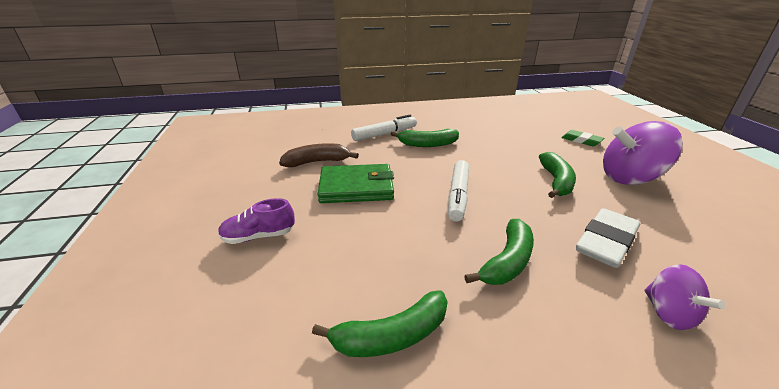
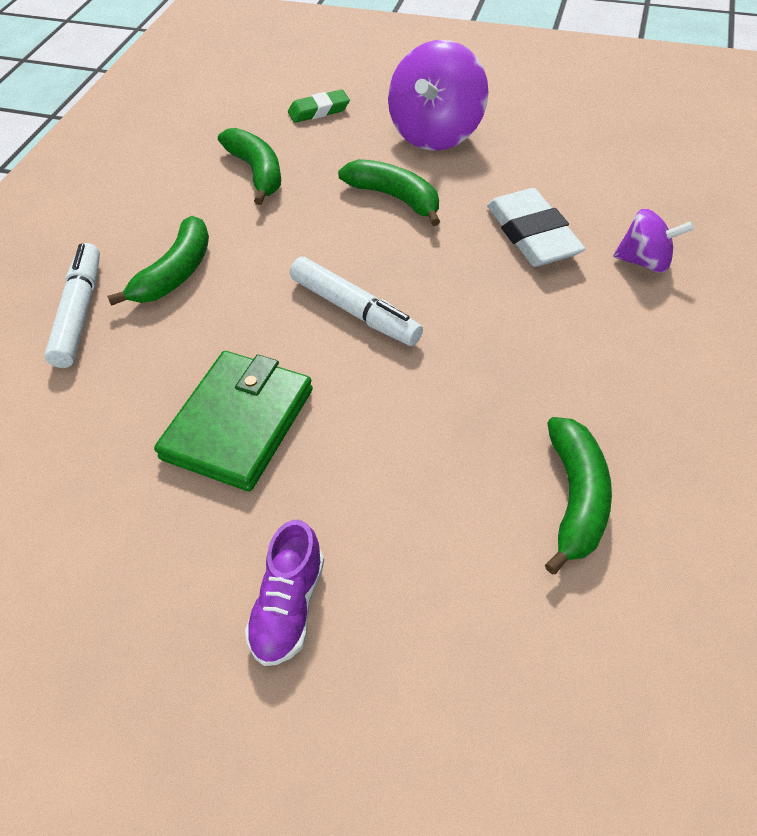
camera: 60 degrees left, 20 degrees up
(317, 162) = (98, 454): brown banana -> none
(507, 261) = (516, 335): green banana -> green banana (256, 172)

